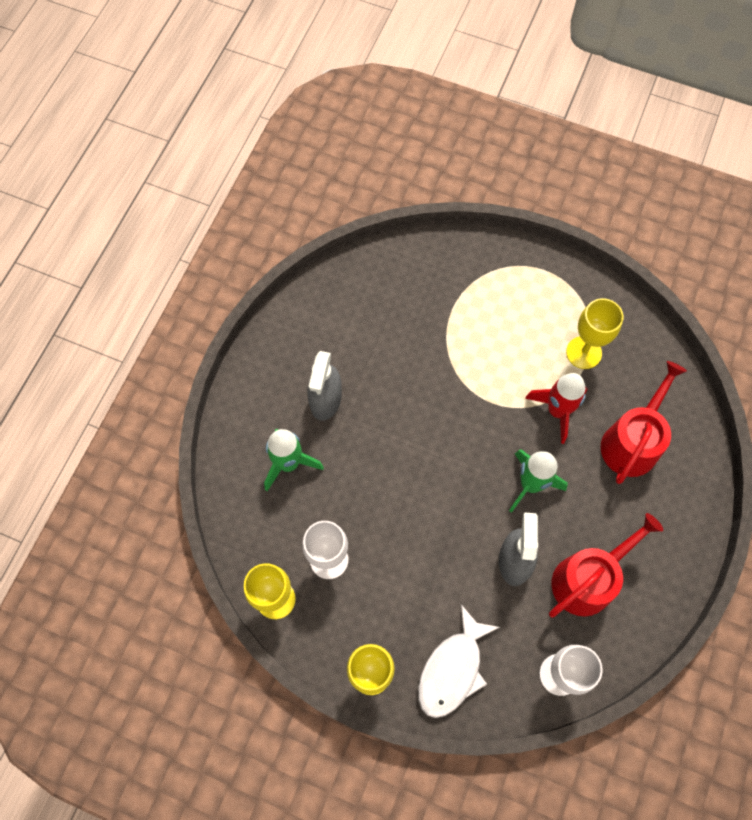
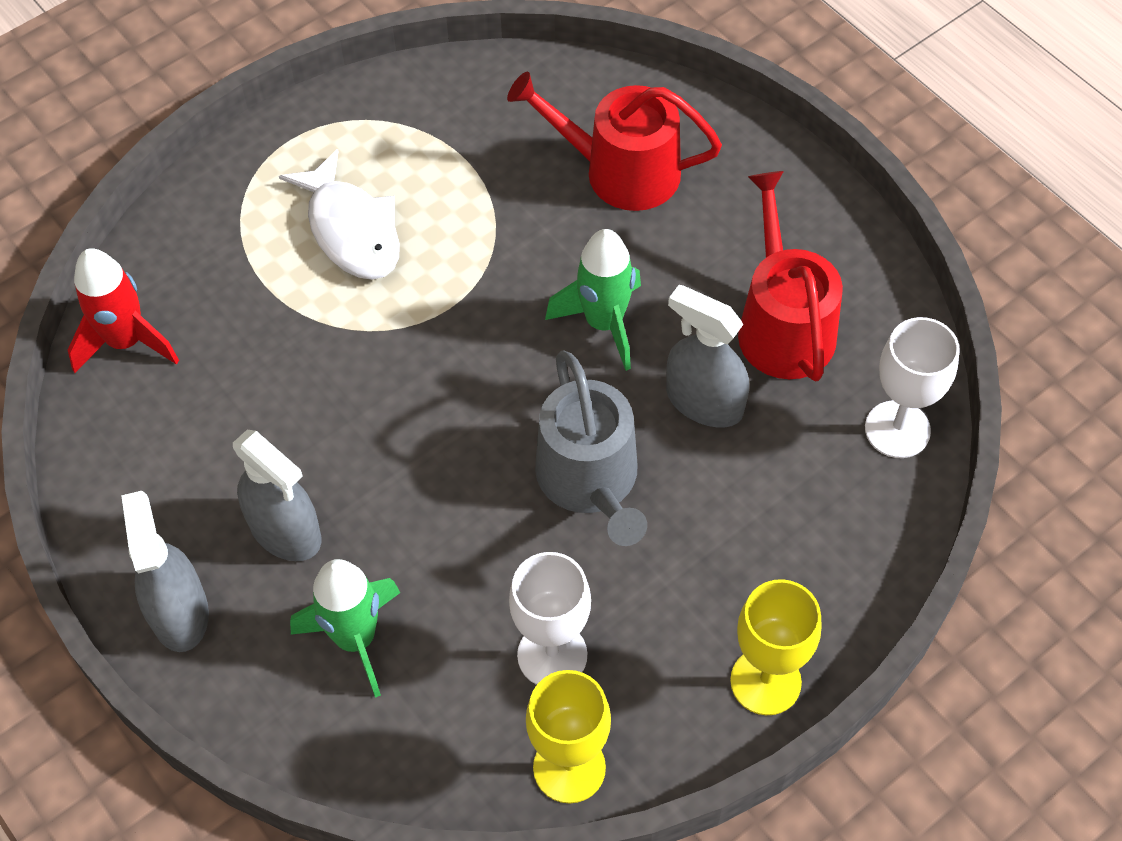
camera: 60 degrees left, 10 degrees down
(260, 379) = (179, 613): none -> grey spray bottle
(434, 527) = (591, 480): none -> grey watering can
(452, 669) = (818, 563): white fish -> white fish (351, 230)
(557, 411) = (517, 234): red rocket -> red rocket (126, 342)
(583, 352) = (452, 158): yellow goblet -> none
(632, 442) = (620, 171): red watering can -> red watering can turned 45 degrees counterclockwise

